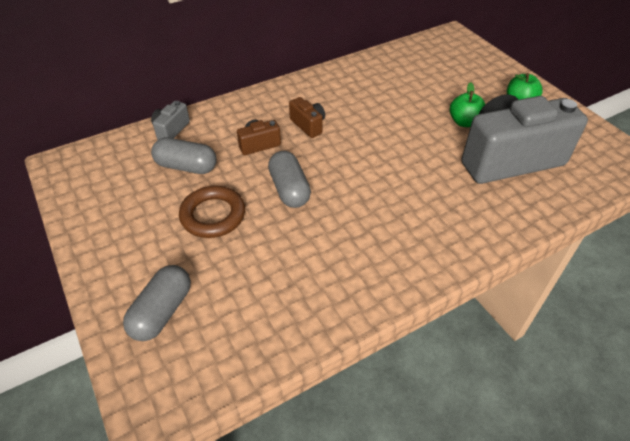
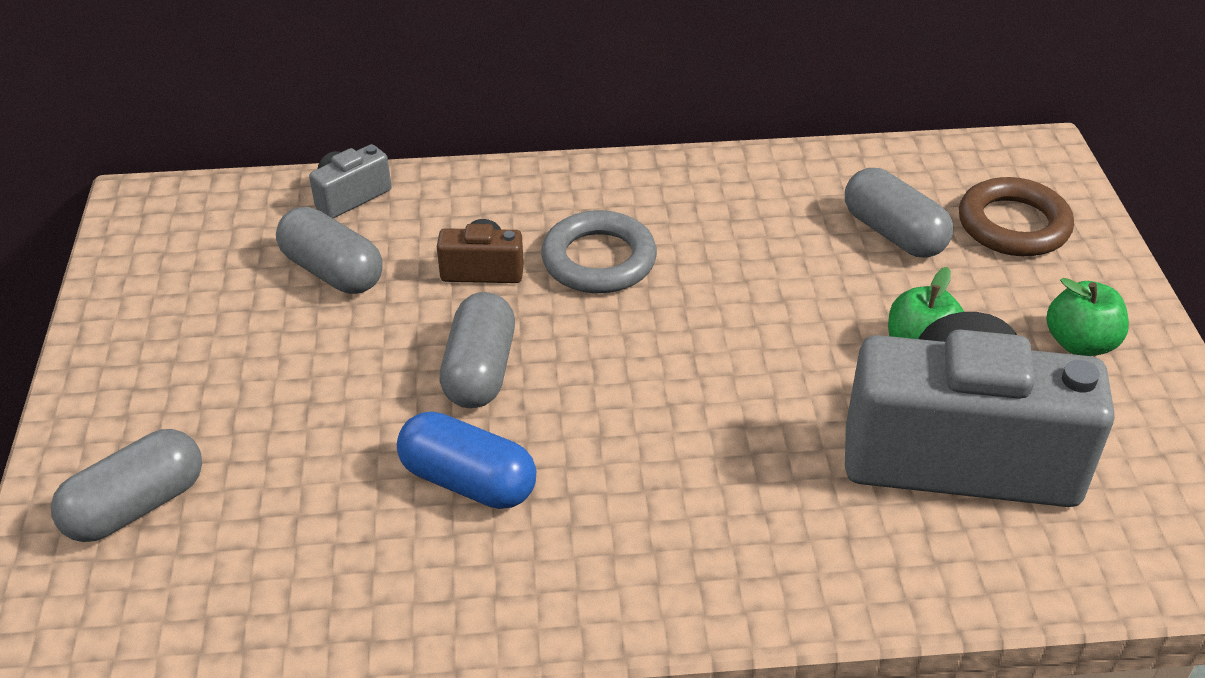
camera: 25 degrees right, 5 degrees down
(213, 215) = (319, 373): brown ring -> brown ring (1013, 225)
(308, 125) = (599, 260): brown camera -> grey ring
(319, 240) = (468, 481): none -> blue capsule
(421, 80) = (893, 233): none -> grey capsule

